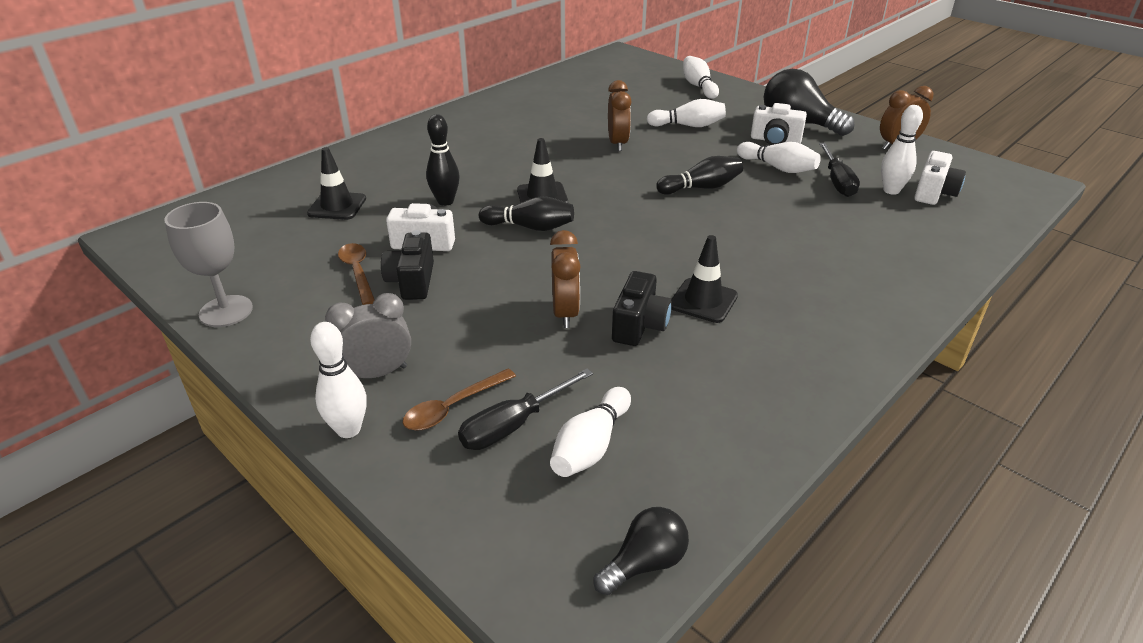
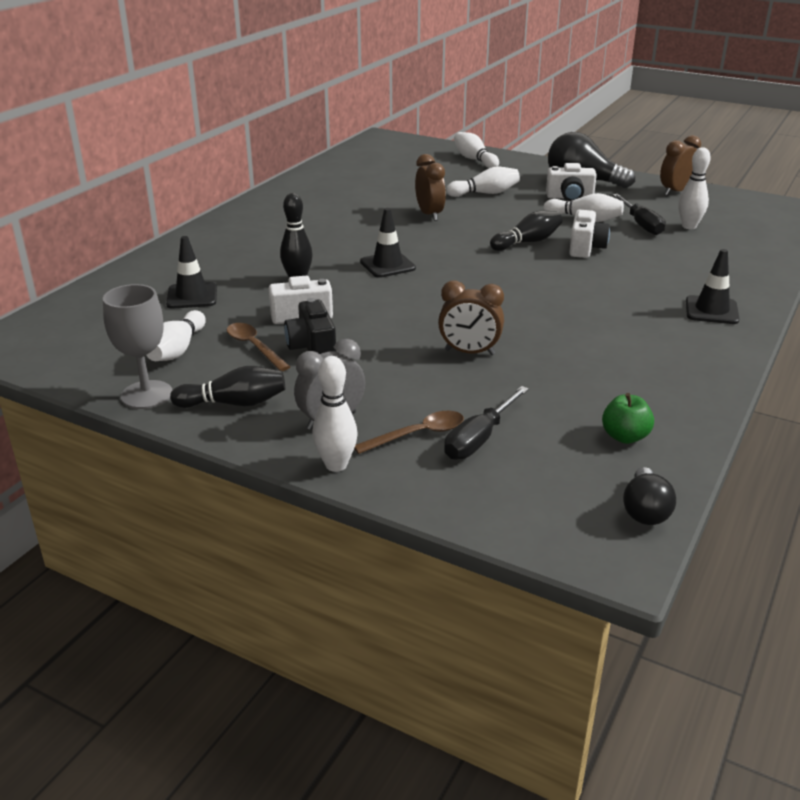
camera: 15 degrees left, 5 degrees down
(453, 407) = (418, 434): brown spoon -> brown spoon turned 150 degrees counterclockwise
(530, 227) = (393, 291): black bowling pin -> black bowling pin (234, 403)
(565, 313) = (469, 352): brown clock -> brown clock turned 120 degrees clockwise
(591, 446) = (553, 442): white bowling pin -> white bowling pin (177, 350)
(639, 325) = (539, 352): black camera -> none
(644, 563) = (645, 511): black light bulb -> black light bulb turned 150 degrees clockwise
(675, 454) = (625, 437): none -> green apple
(703, 301) = (582, 327): black traffic cone -> black traffic cone (711, 310)
(934, 193) = (724, 224): white camera -> white camera (586, 248)

